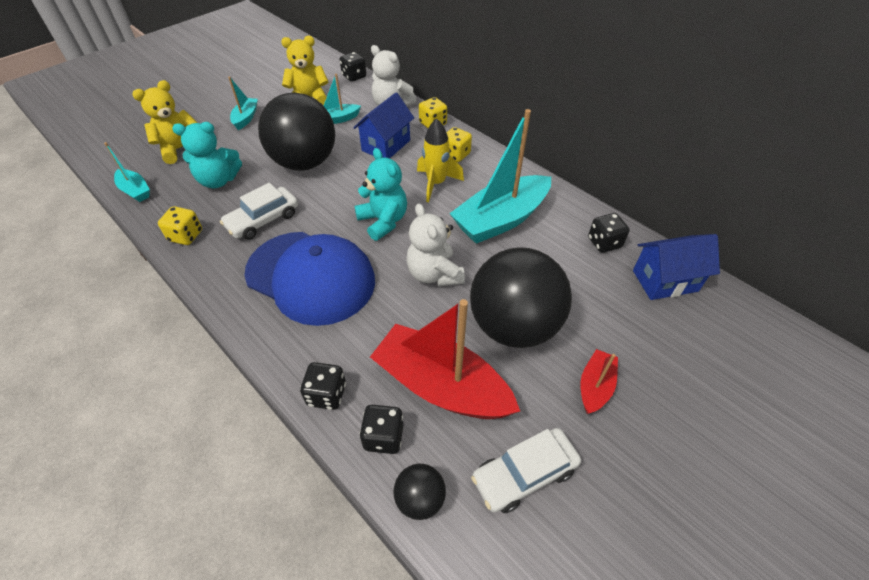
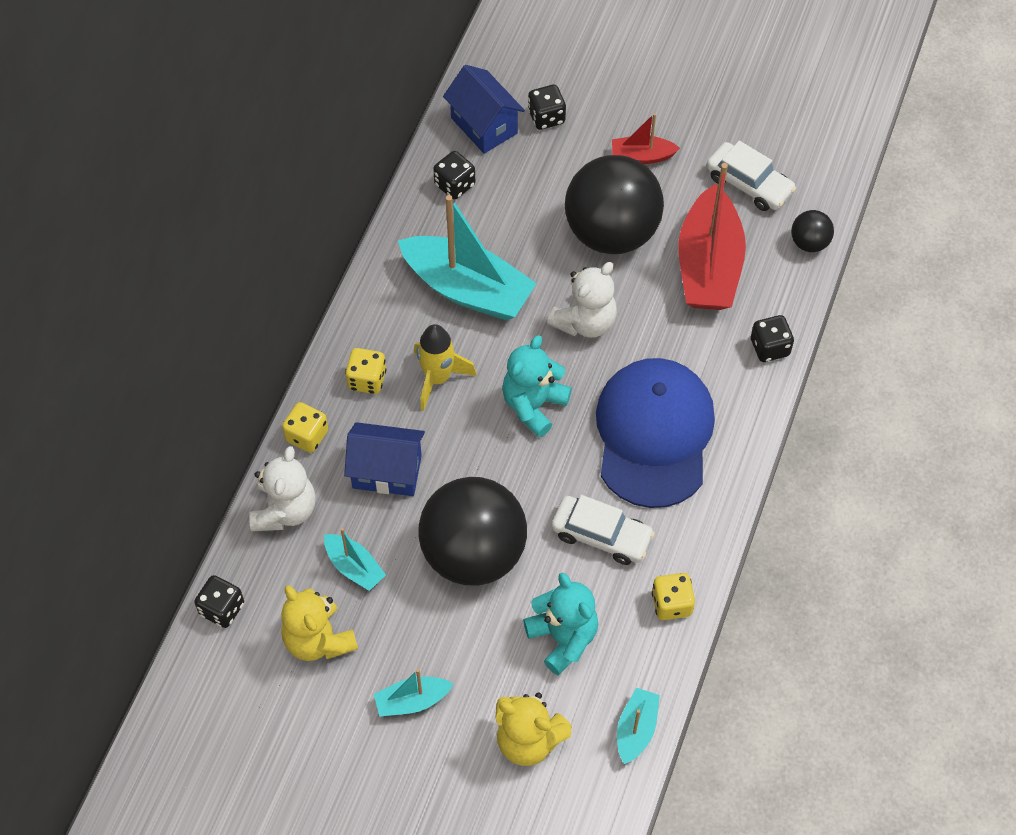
camera: 115 degrees left, 10 degrees up
(383, 437) = (779, 287): black dice -> black dice (546, 117)

